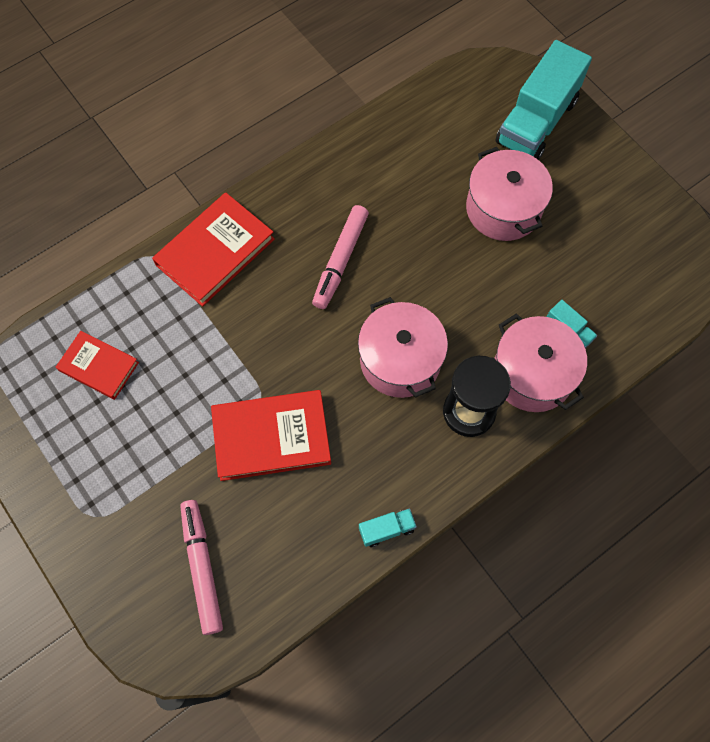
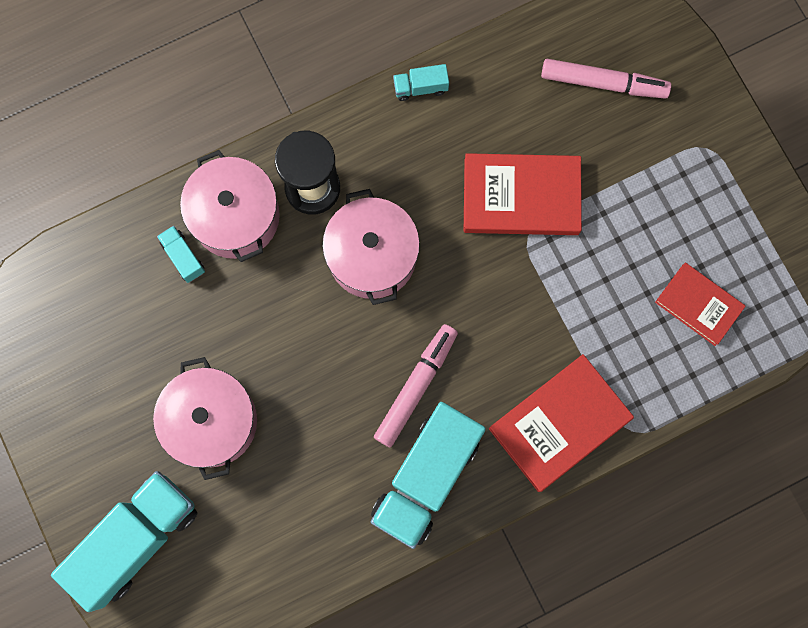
camera: 170 degrees left, 10 degrees up
(202, 567) = (603, 83): pink marker -> pink marker turned 75 degrees counterclockwise
(320, 197) = (426, 477): none -> turquoise truck

